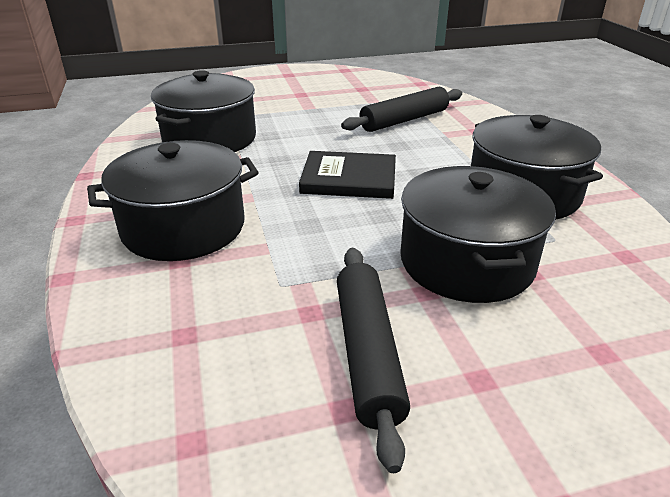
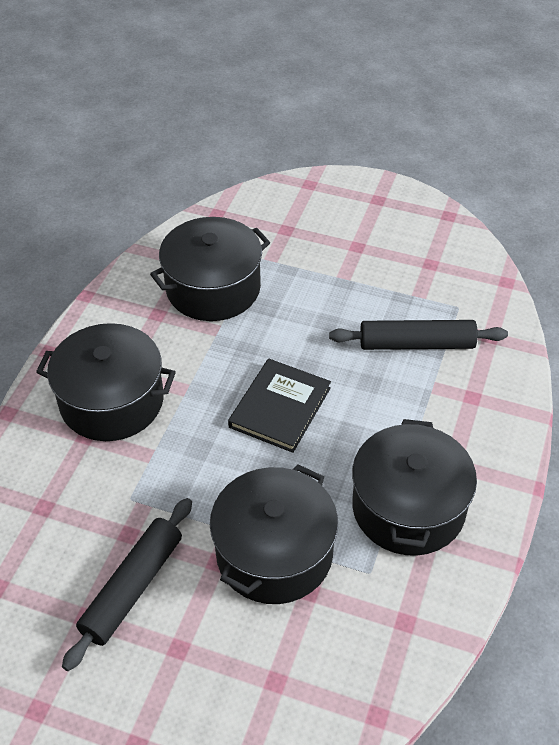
camera: 35 degrees right, 15 degrees up
(349, 179) = (280, 407): black book -> black book turned 75 degrees clockwise

